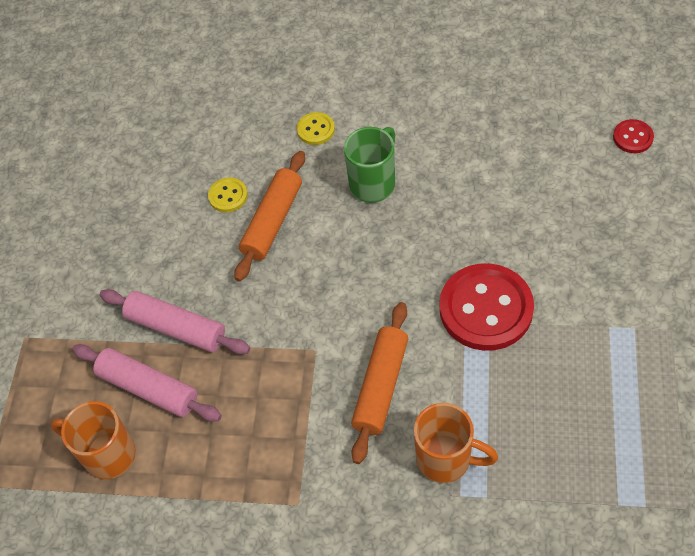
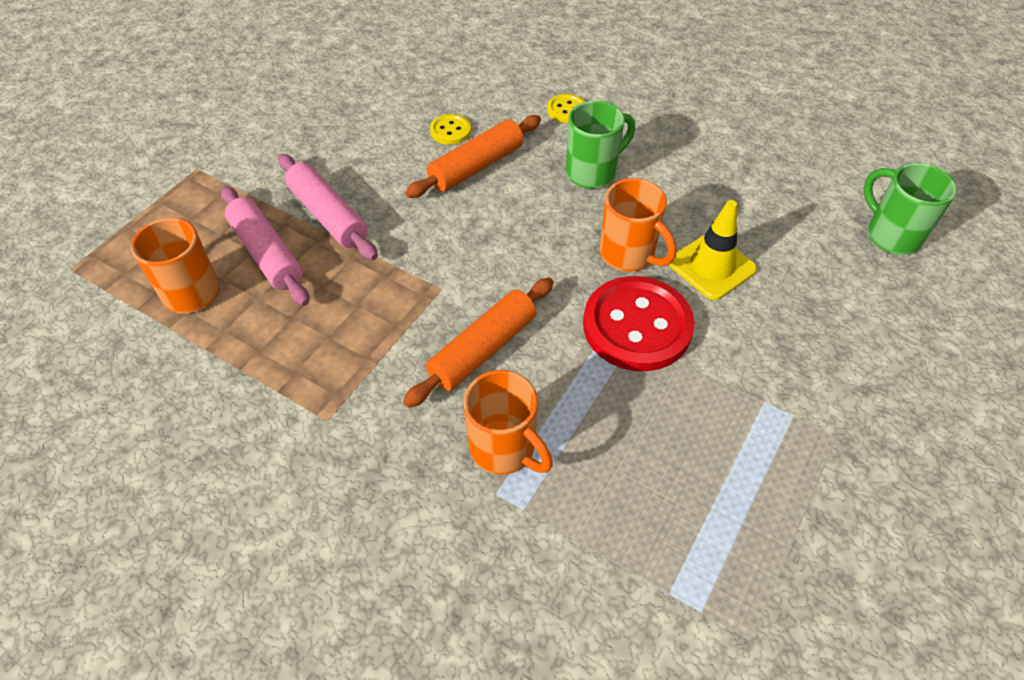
camera: 20 degrees right, 5 degrees down
(445, 248) = (628, 255): none -> orange mug
(514, 229) = (712, 266): none -> yellow traffic cone
(633, 137) = (891, 235): red button -> green mug

